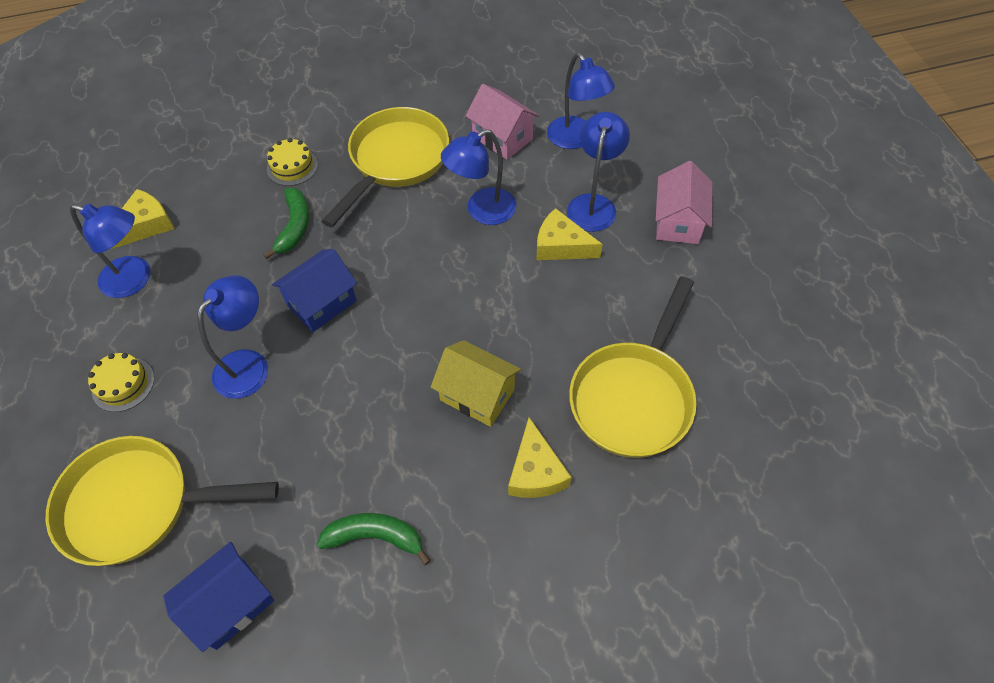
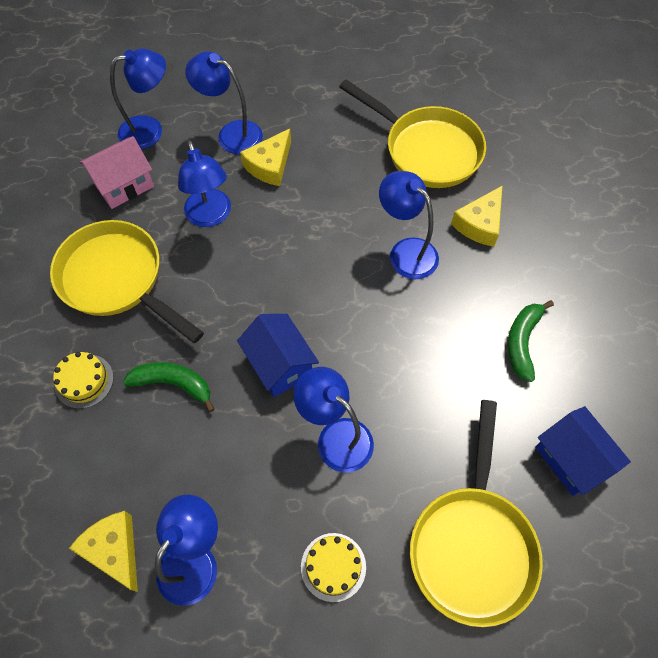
camera: 80 degrees left, 5 degrees up
(477, 395) = (406, 251): yellow house -> blue lamp
(535, 471) = (480, 224): yellow cheese -> yellow cheese turned 120 degrees clockwise
(678, 222) = (270, 84): pink house -> none

